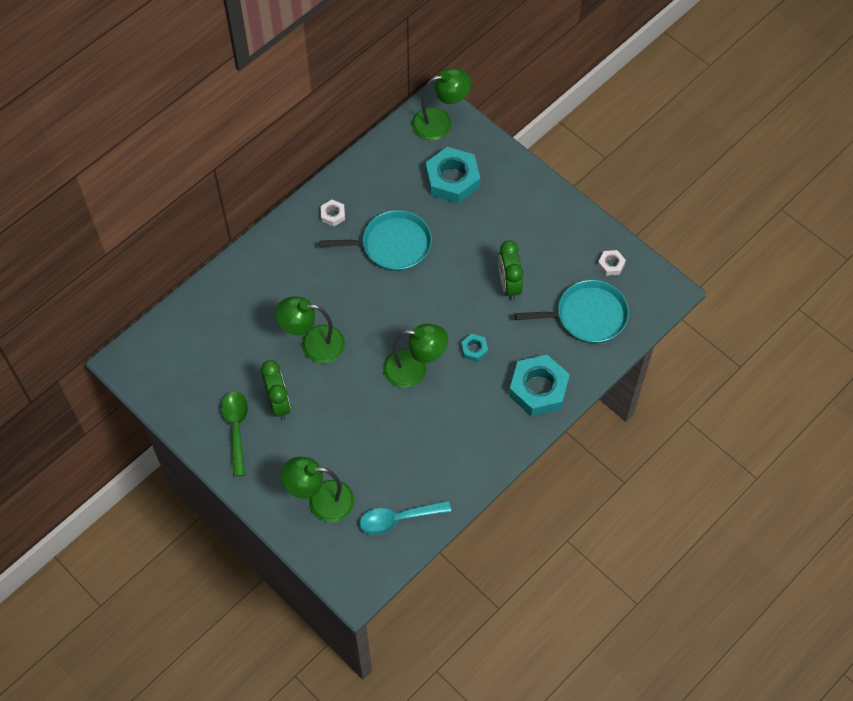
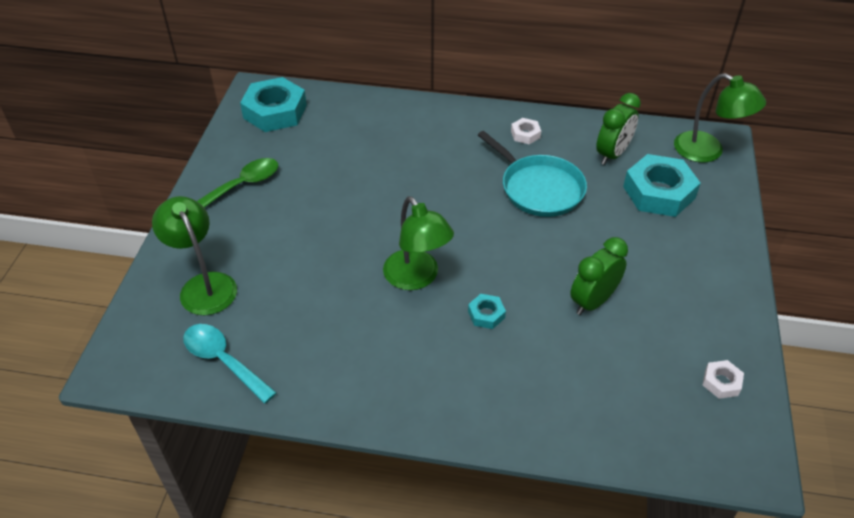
camera: 55 degrees right, 15 degrees down
(278, 403) = (292, 199): green clock -> green clock (612, 154)
(313, 344) = (377, 190): green lamp -> none
(538, 389) = (491, 402): turquoise nut -> turquoise nut (275, 111)
(587, 316) = (632, 397): turquoise pan -> none

